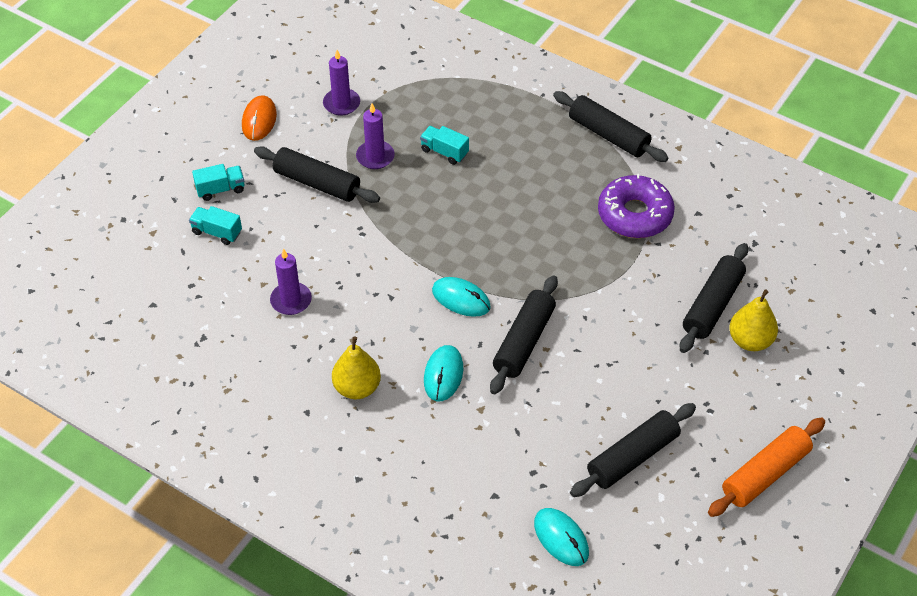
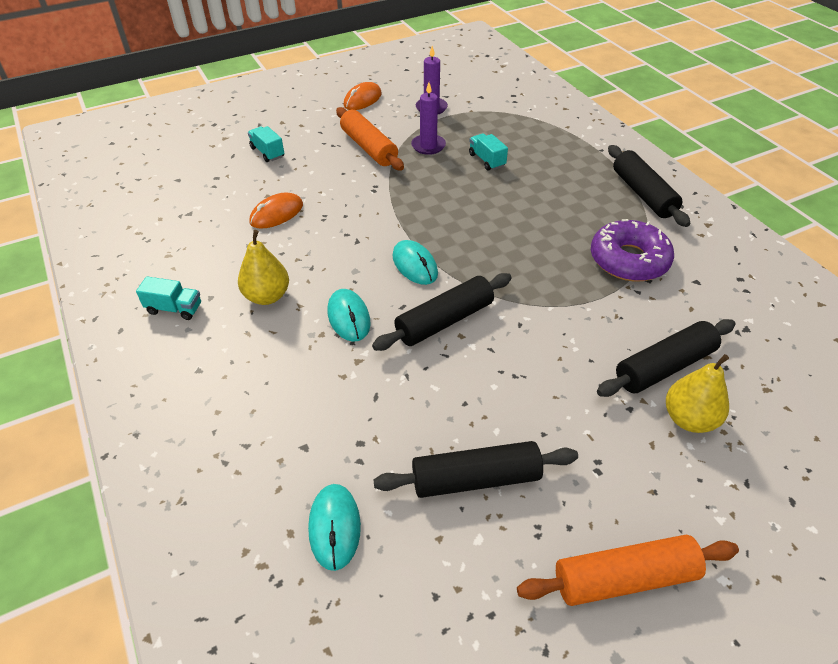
camera: 30 degrees right, 5 degrees down
(220, 189) = (296, 129): turquoise truck -> turquoise truck (174, 309)
(291, 300) = (276, 214): purple candle -> orange mouse
(317, 183) = (369, 148): black rolling pin -> orange rolling pin
(443, 375) = (348, 317): turquoise mouse -> turquoise mouse turned 60 degrees counterclockwise

